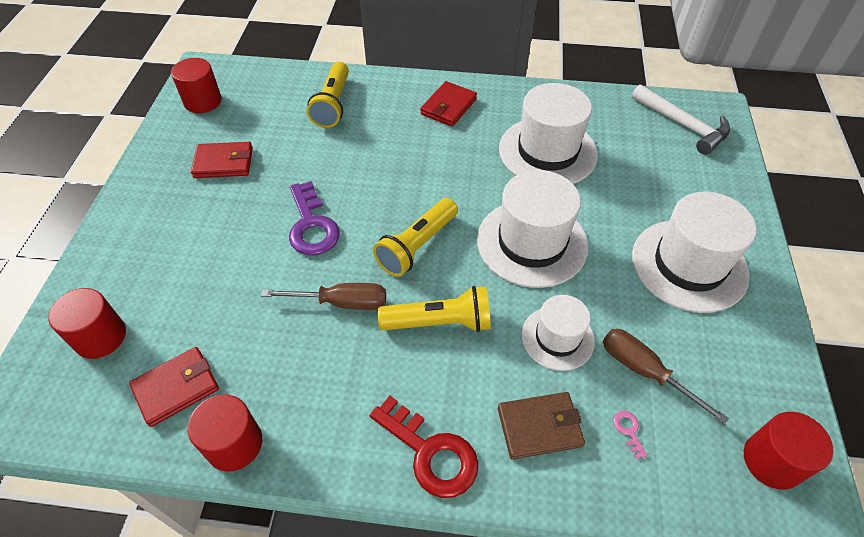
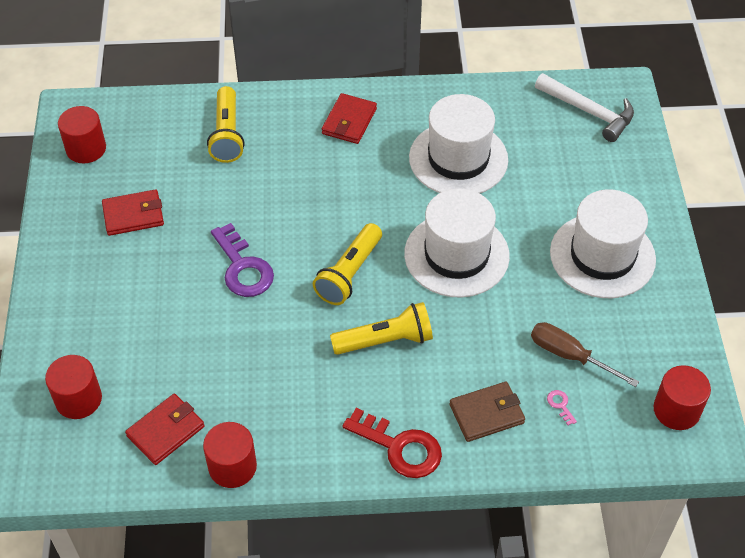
camera: 10 degrees left, 0 degrees up
(341, 302) = (292, 336): brown screwdriver -> none
(557, 338) = (492, 338): white hat -> none

